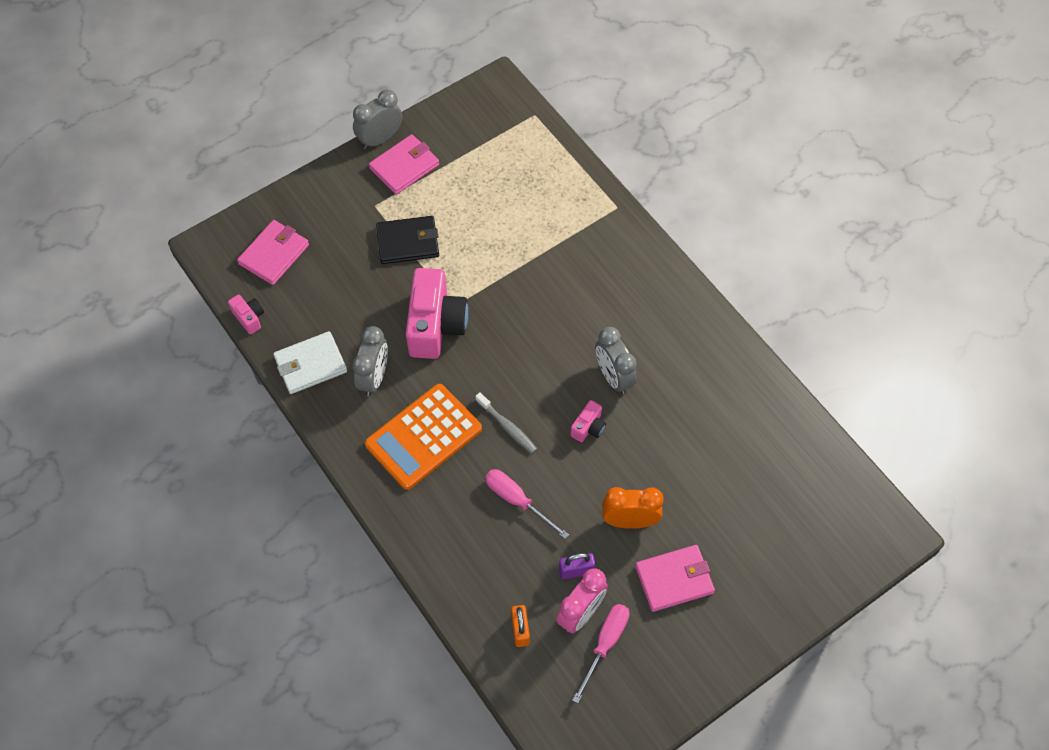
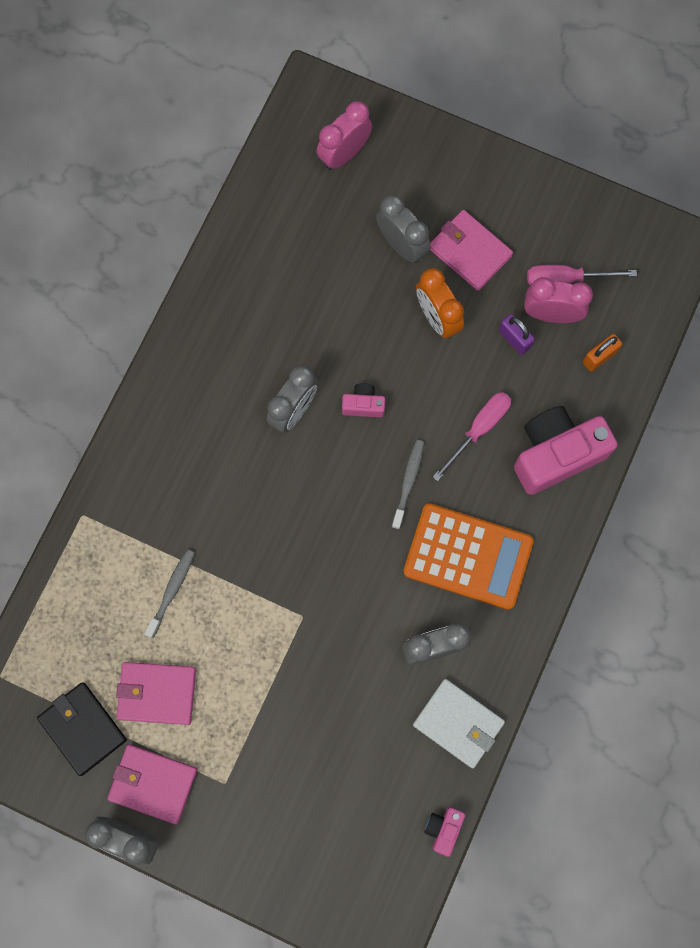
camera: 120 degrees left, 15 degrees up
(274, 254) = (351, 857): pink wallet -> pink wallet (157, 693)
(408, 242) = (251, 715): black wallet -> black wallet (82, 728)
(435, 325) = (337, 621): pink camera -> pink camera (556, 454)
(517, 500) = (479, 429): pink screwdriver -> pink screwdriver turned 150 degrees counterclockwise
(526, 235) = (172, 591): none -> grey toothbrush
(710, 529) = (402, 245): none -> grey clock
(819, 528) = (344, 154): none -> pink clock

